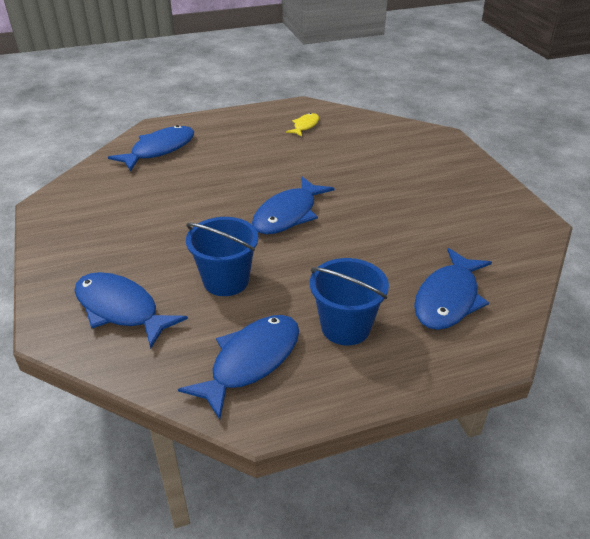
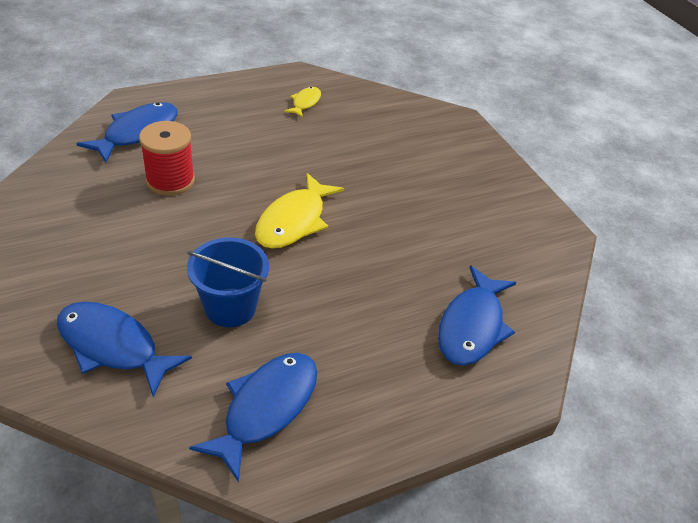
camera: 10 degrees left, 5 degrees up
(183, 184) = (170, 180): none -> red spool
(288, 214) = (294, 221): blue fish -> yellow fish
(345, 327) = (365, 363): blue bucket -> none

